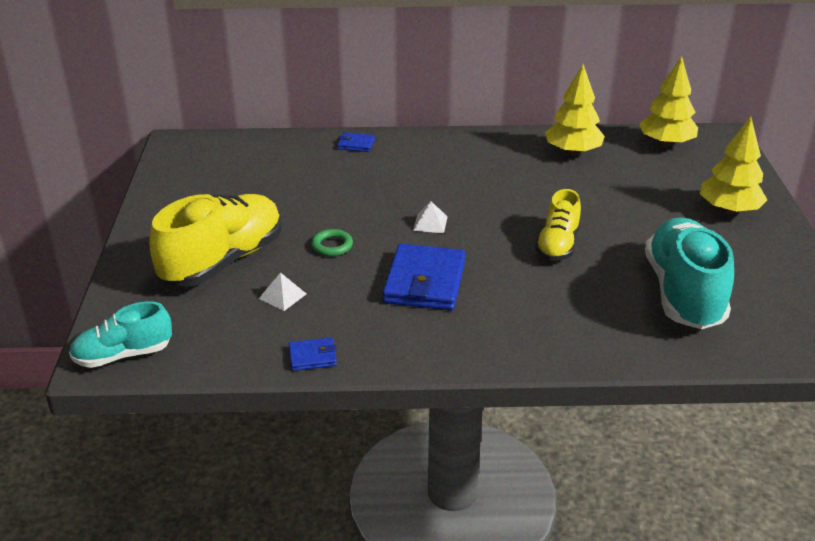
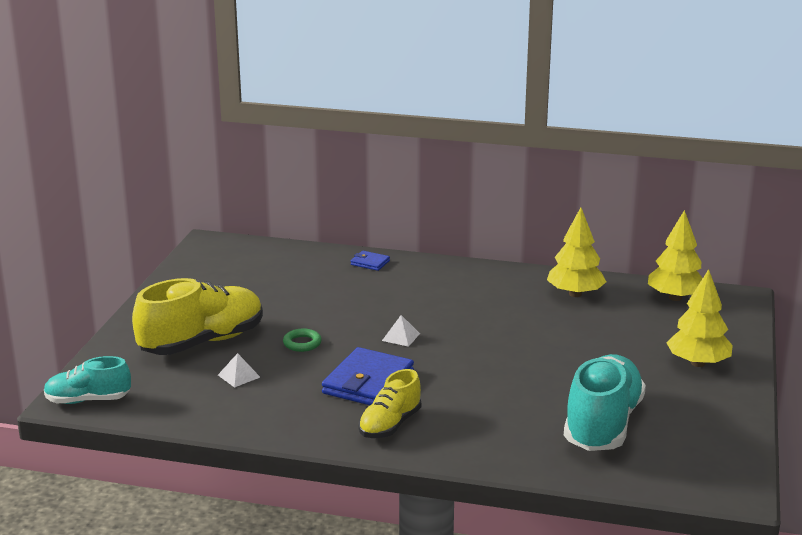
camera: 15 degrees right, 10 degrees down
(312, 357) = (240, 424): blue wallet -> none
(557, 245) = (508, 370): yellow shoe -> yellow shoe (390, 425)

